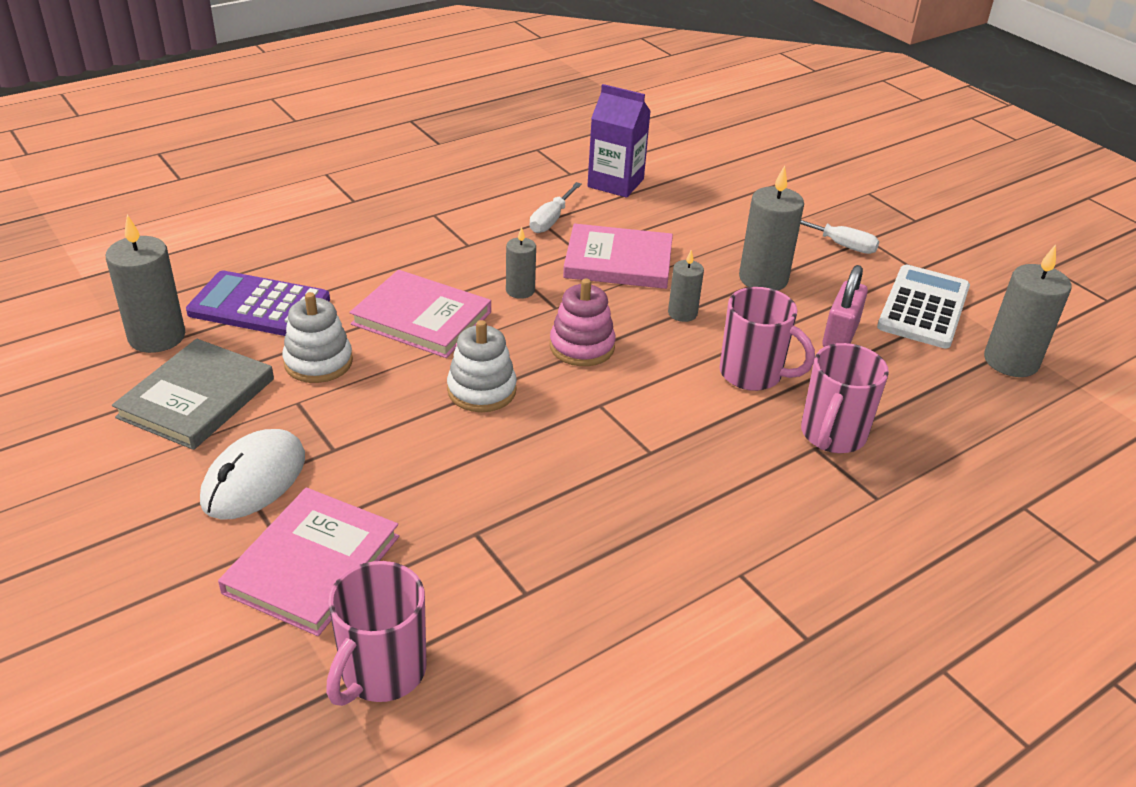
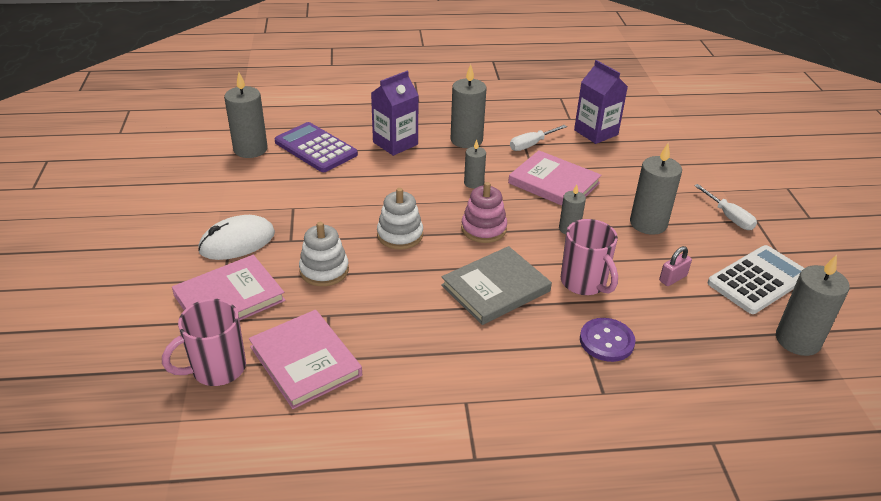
camera: 30 degrees right, 0 degrees up
(196, 398) = (244, 188): grey book -> grey book (495, 288)
(318, 362) = (321, 189): white stacking toy -> white stacking toy (324, 270)
(370, 267) = (395, 143): none -> purple carton
(421, 318) = (400, 182): pink book -> pink book (305, 361)
(463, 236) = (466, 140): none -> grey candle
(832, 435) = (606, 341): pink mug -> purple button
(840, 335) = (672, 278): pink padlock -> pink padlock, size x0.65

